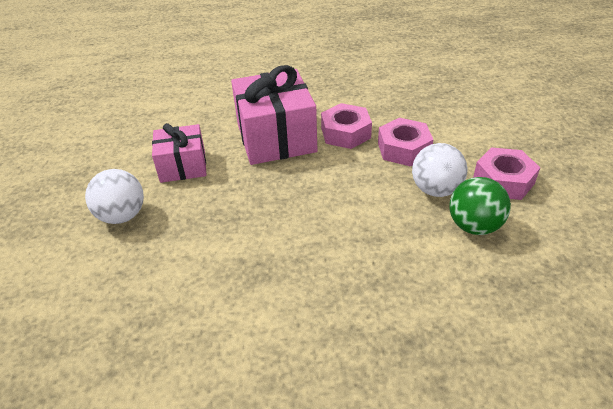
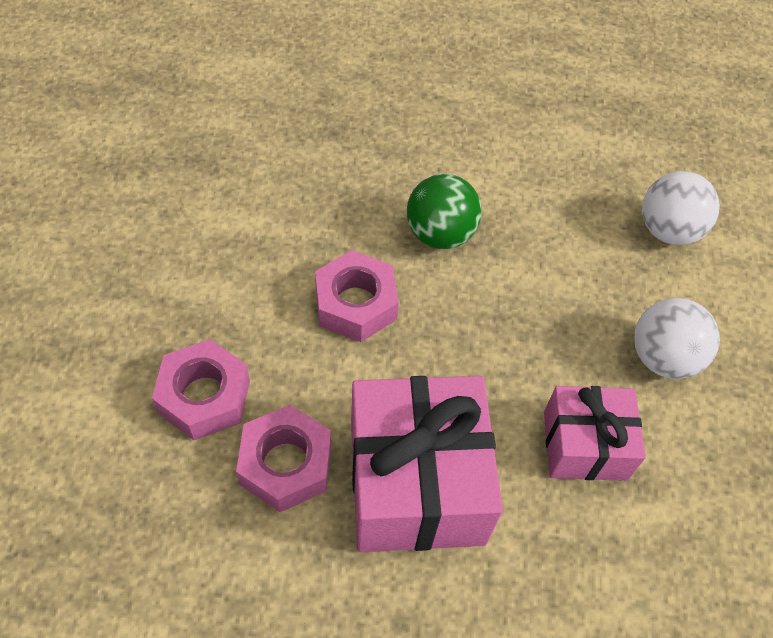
camera: 175 degrees left, 15 degrees up
(435, 190) = (202, 301): white ball -> white ball (668, 230)
(474, 226) = (189, 235): green ball -> green ball (440, 234)
(503, 181) = (97, 295): pink nut -> pink nut (355, 304)

